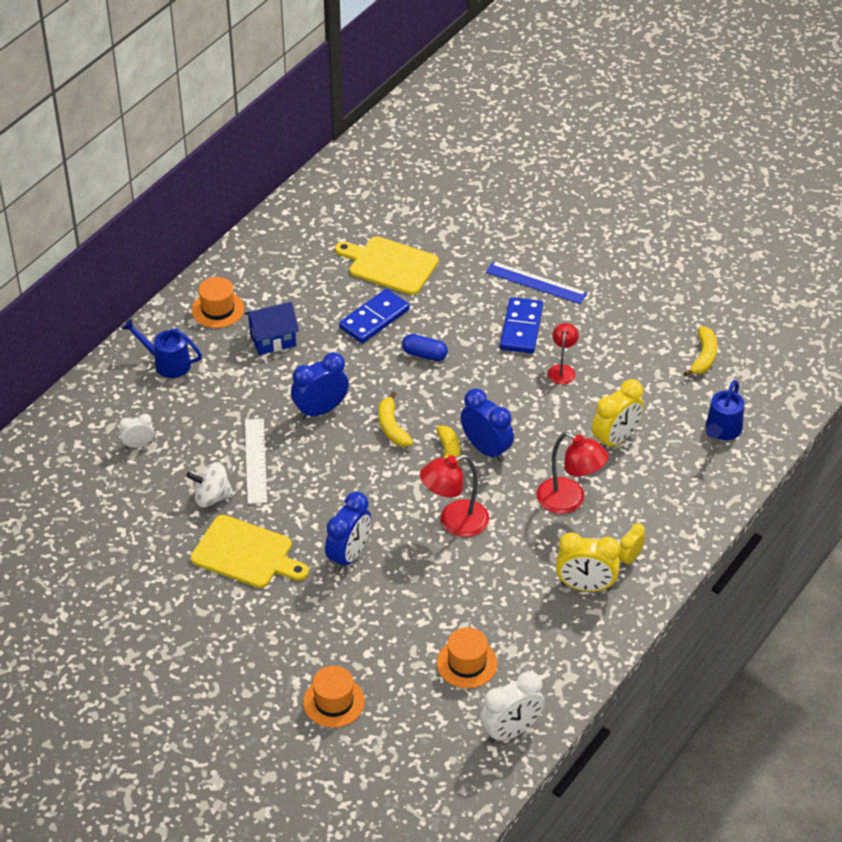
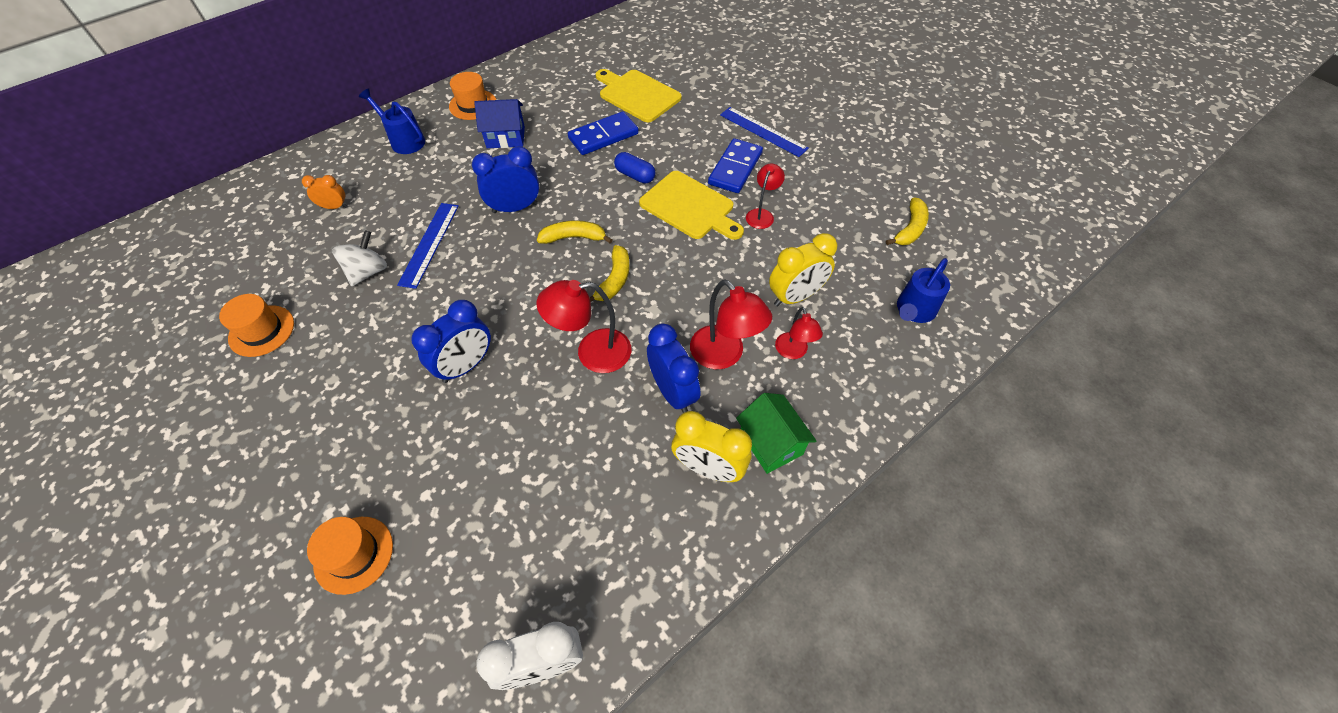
camera: 15 degrees right, 10 degrees up
(138, 444) = (334, 207): white clock -> orange clock
(212, 497) = (368, 272): white spinning top -> white spinning top turned 105 degrees clockwise
(246, 553) = (365, 339): yellow cutting board -> yellow cutting board (690, 207)
(255, 461) = (429, 244): white ruler -> blue ruler
(392, 427) = (574, 237): yellow banana -> yellow banana turned 90 degrees clockwise
(467, 663) = (531, 540): orange hat -> orange hat (261, 331)
(486, 449) = (657, 279): blue clock -> blue clock (673, 392)
(627, 486) = (793, 352): none -> red lamp
(629, 558) = (771, 443): yellow clock -> green house

